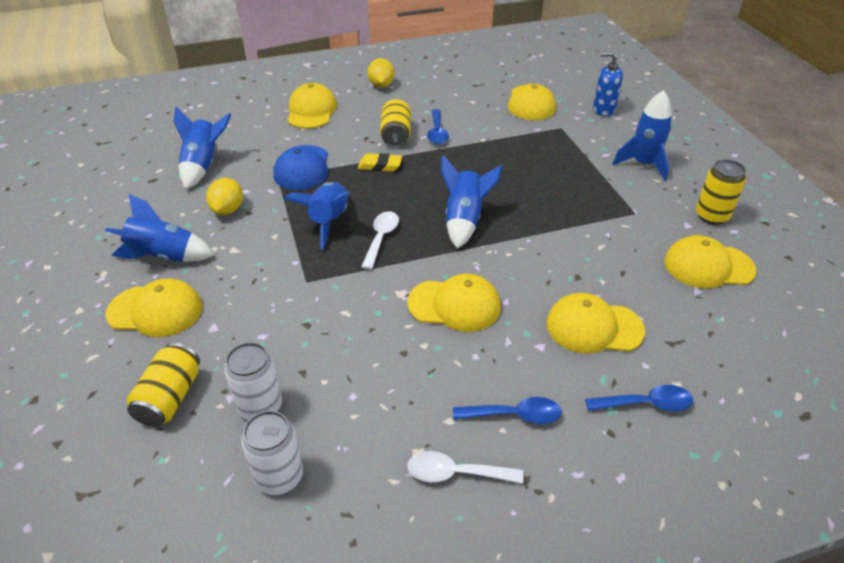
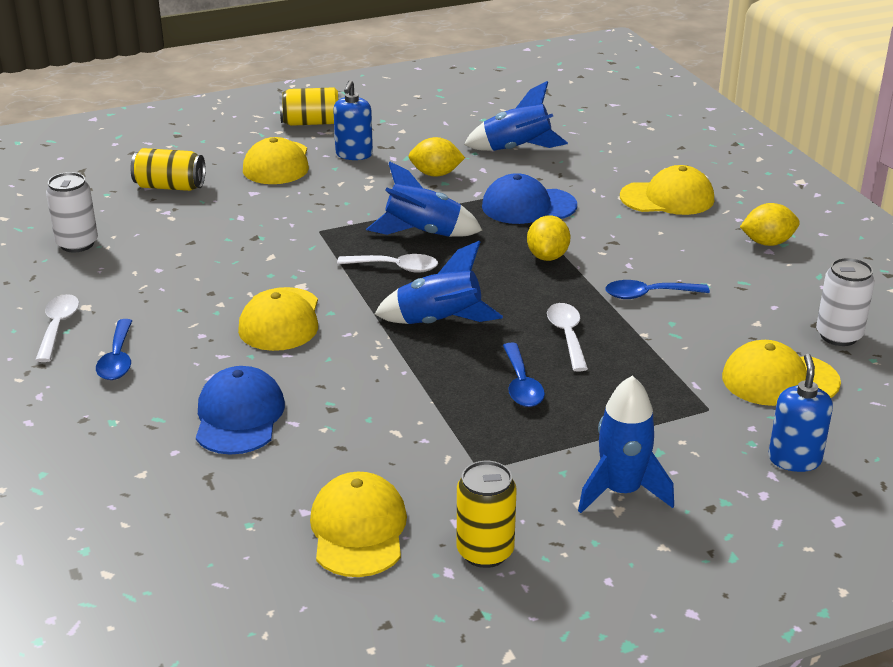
camera: 85 degrees right, 10 degrees down
(164, 256) = (354, 154): blue rocket -> blue soap dispenser
(260, 407) = (153, 227): white can -> white can (838, 335)
(380, 166) = (547, 256): yellow eraser -> yellow lemon
(396, 135) = (627, 263): yellow can -> yellow can (312, 123)
(484, 167) = (567, 336): none -> white spoon
(594, 327) = (239, 416): yellow cap -> blue cap
(646, 404) = (116, 446): blue spoon -> blue spoon (521, 384)

